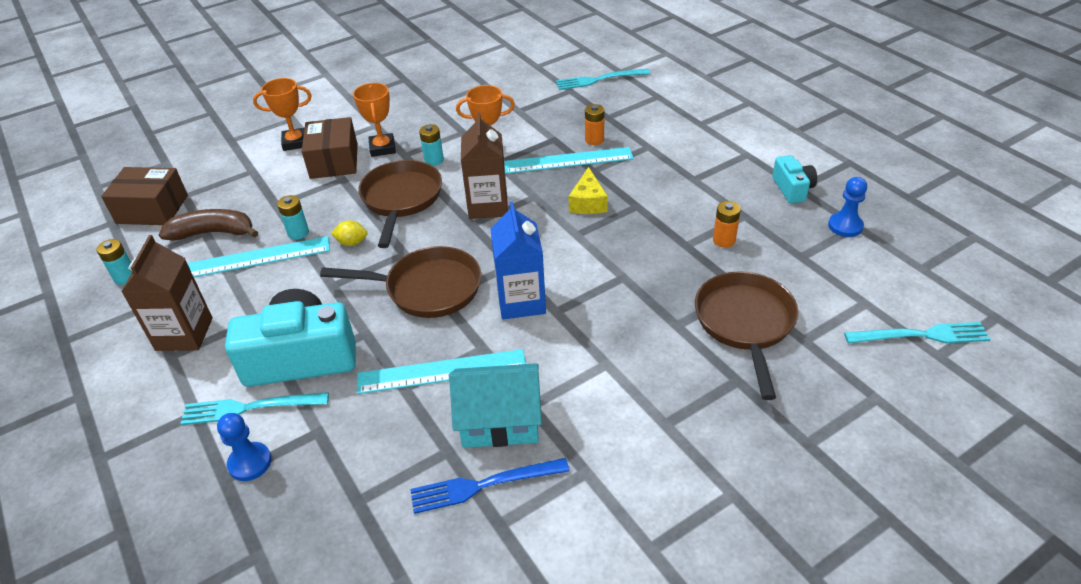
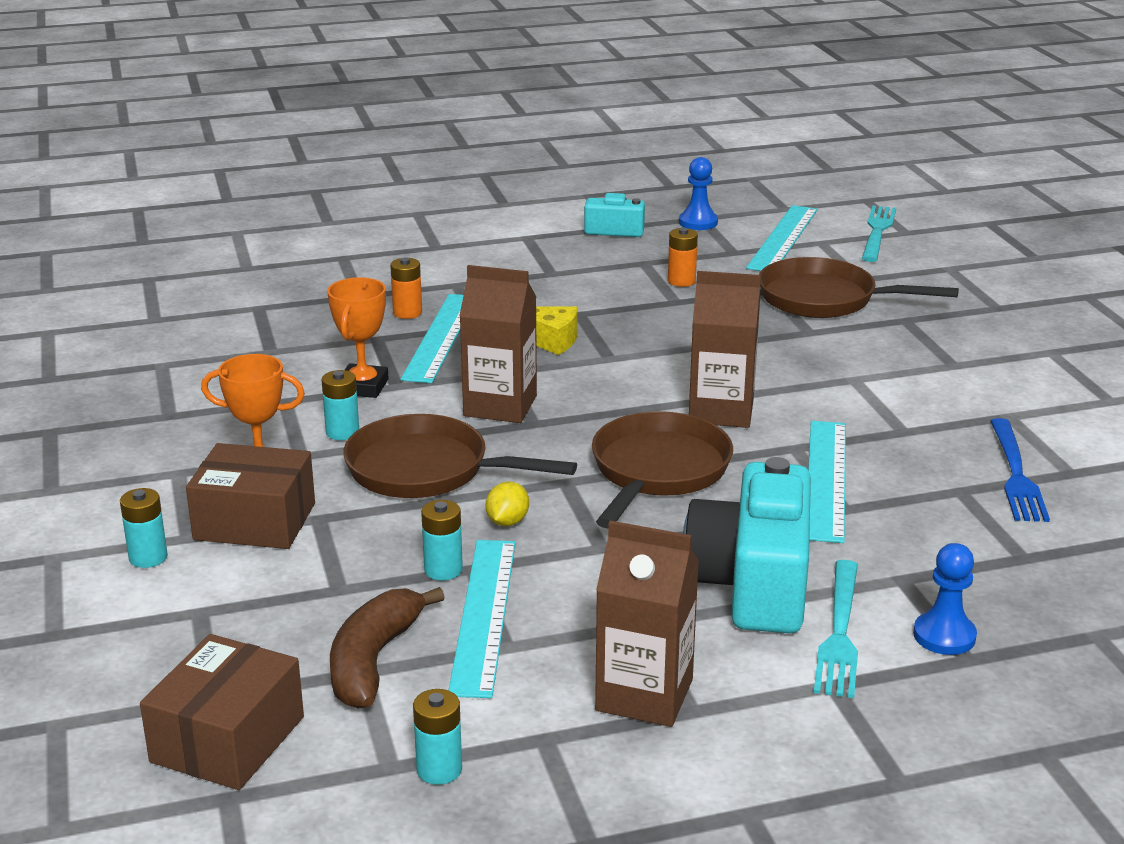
camera: 75 degrees left, 15 degrees down
(295, 142) = (148, 557): orange trophy -> turquoise battery
(500, 421) = (922, 452): turquoise house -> none
(521, 301) = (721, 411): blue carton -> brown carton
(599, 80) = (253, 284): turquoise fork -> none
(853, 278) = (782, 238): none -> turquoise ruler

